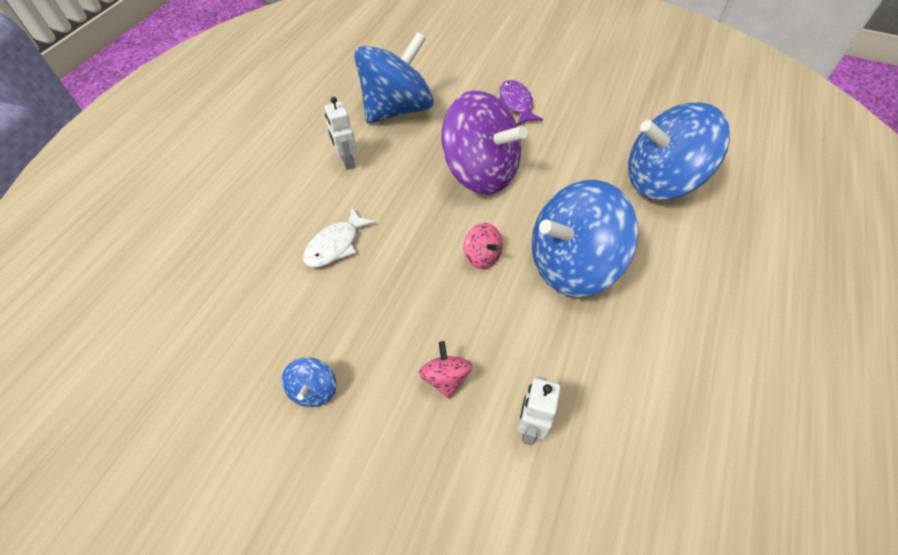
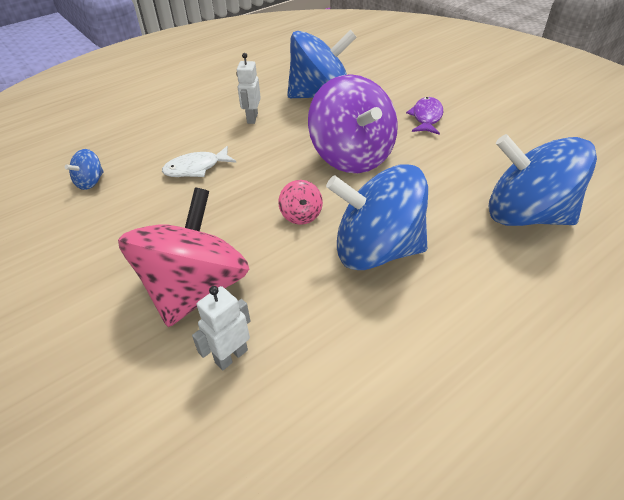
camera: 30 degrees right, 10 degrees down
(314, 390) = (97, 255): blue spinning top -> blue spinning top (90, 182)
(445, 378) = (195, 288): pink spinning top -> pink spinning top, size x2.41

